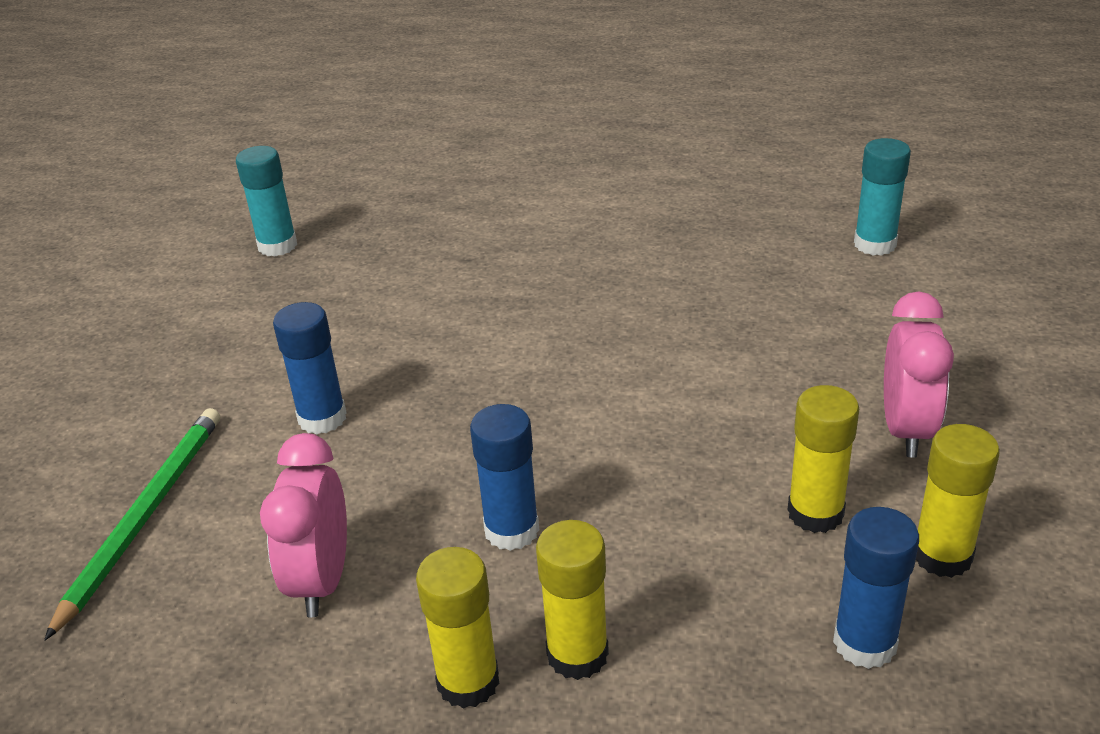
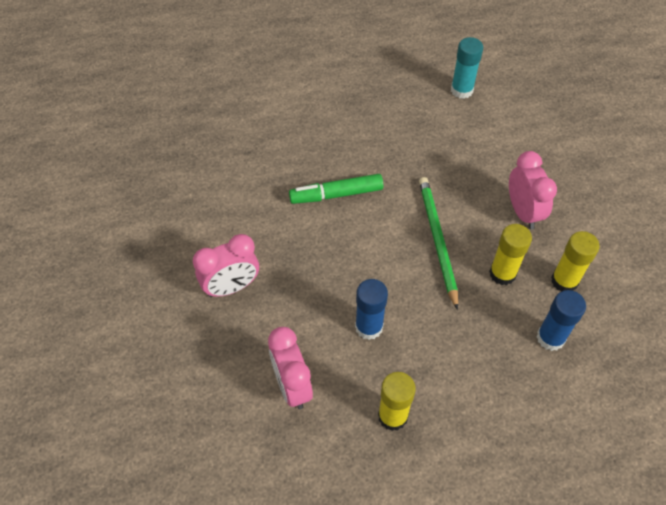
camera: 25 degrees left, 20 degrees up
(144, 516) = (173, 379): green pencil -> green pencil (437, 240)
(277, 246) = (126, 168): turquoise glue stick -> none
(322, 418) = (231, 287): blue glue stick -> pink clock
(572, 336) = (336, 194): none -> green marker
(577, 654) = (433, 385): yellow glue stick -> none

